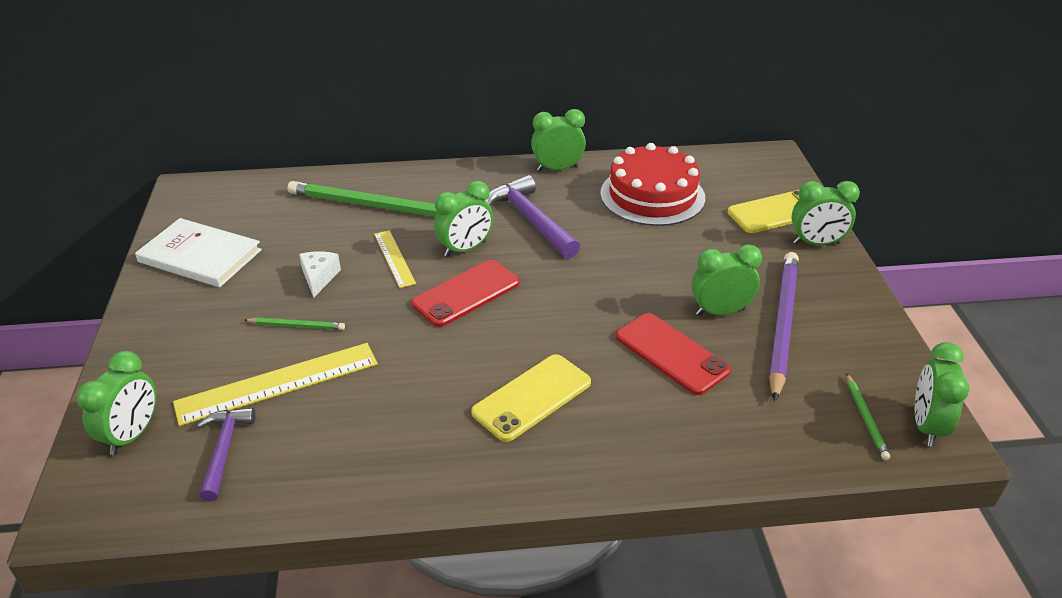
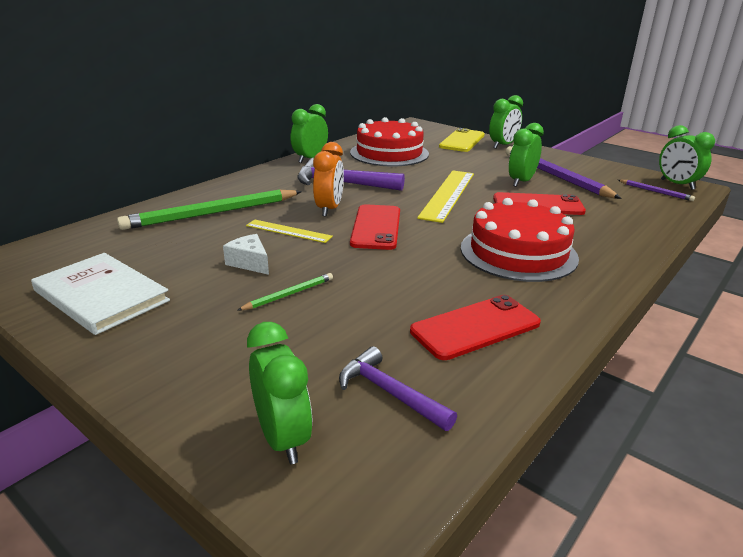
camera: 45 degrees left, 10 degrees down
(200, 256) = (101, 296): white book -> white book turned 60 degrees clockwise
(278, 383) = (345, 331): yellow ruler -> yellow ruler (448, 194)
(359, 443) = (475, 327): none -> red phone
(465, 249) = (329, 209): green clock -> orange clock
(532, 397) = (518, 252): yellow phone -> red cake
(866, 418) = (655, 192): green pencil -> purple pencil

